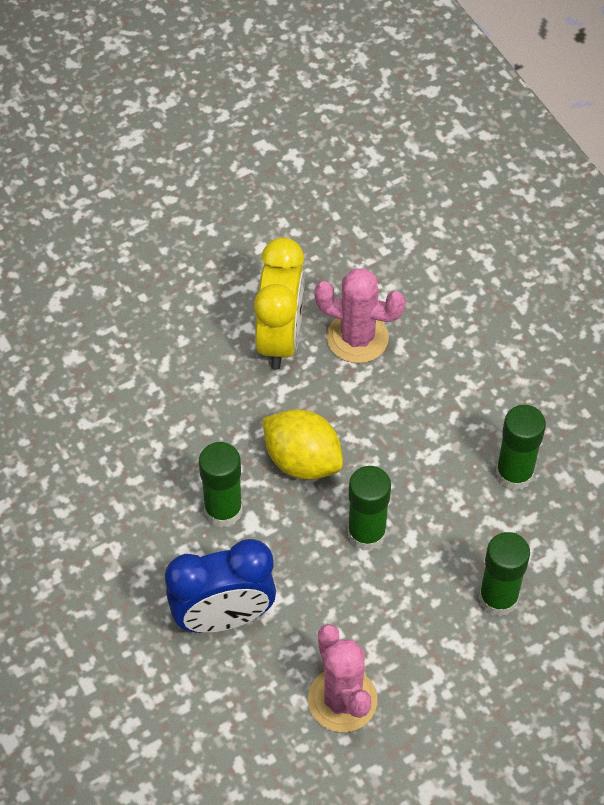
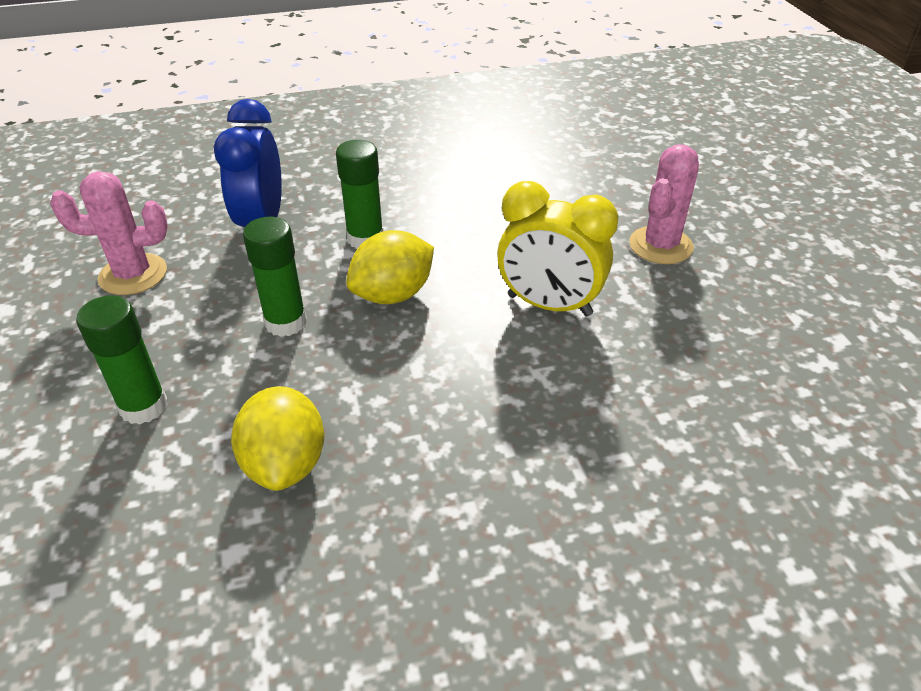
camera: 105 degrees right, 15 degrees down
(357, 338) = (533, 364): pink cactus -> pink cactus (660, 245)
(514, 474) = (285, 463): green glue stick -> yellow lemon

